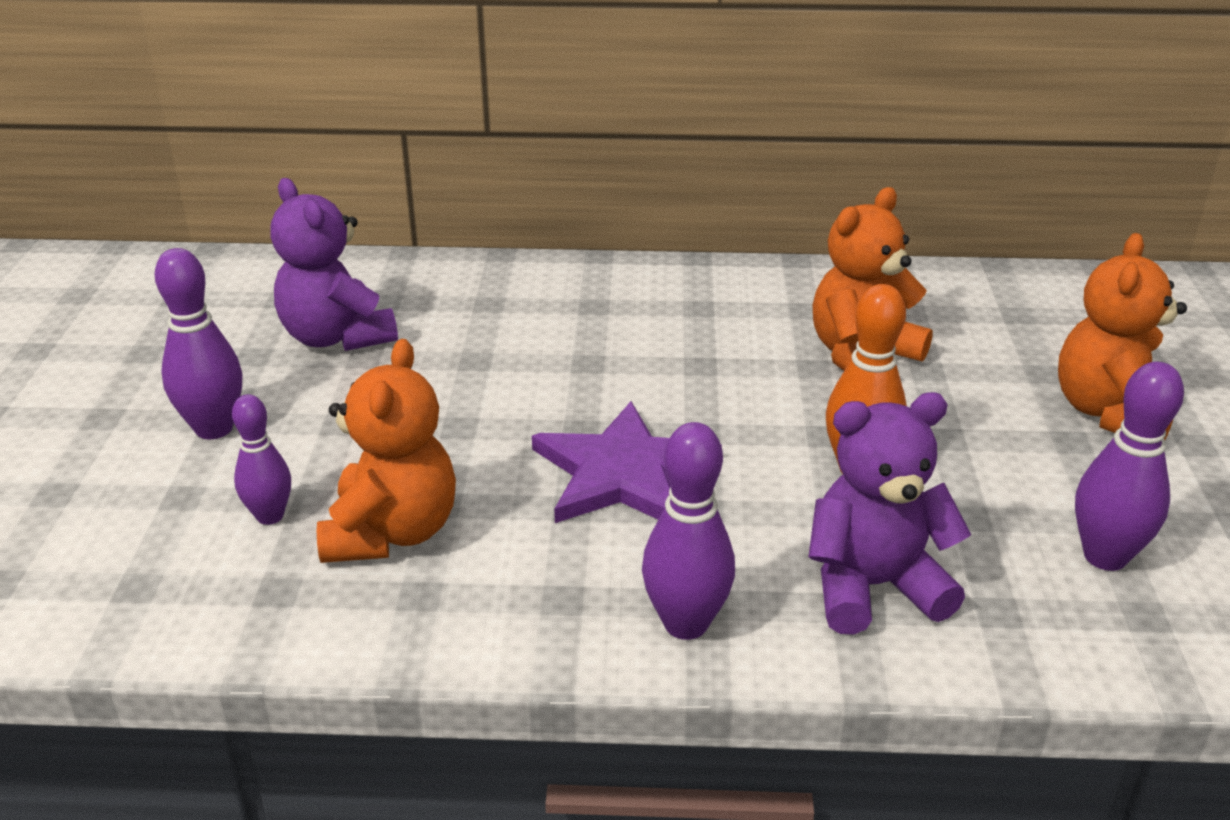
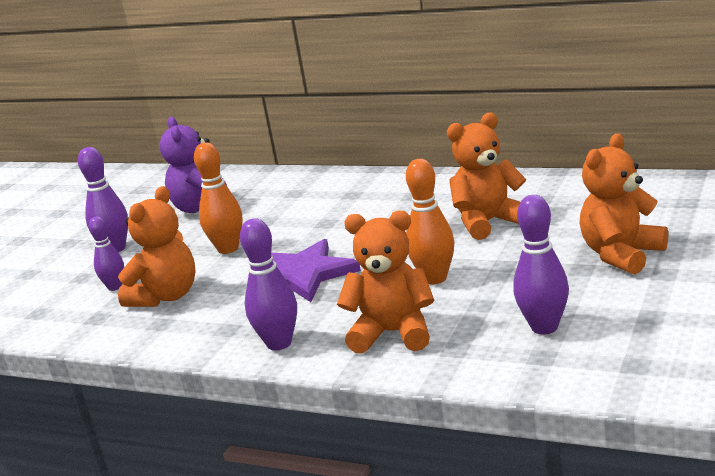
camera: 25 degrees right, 10 degrees down
(444, 422) = (228, 249): none -> orange bowling pin
(873, 586) = (393, 333): purple teddy bear -> orange teddy bear

